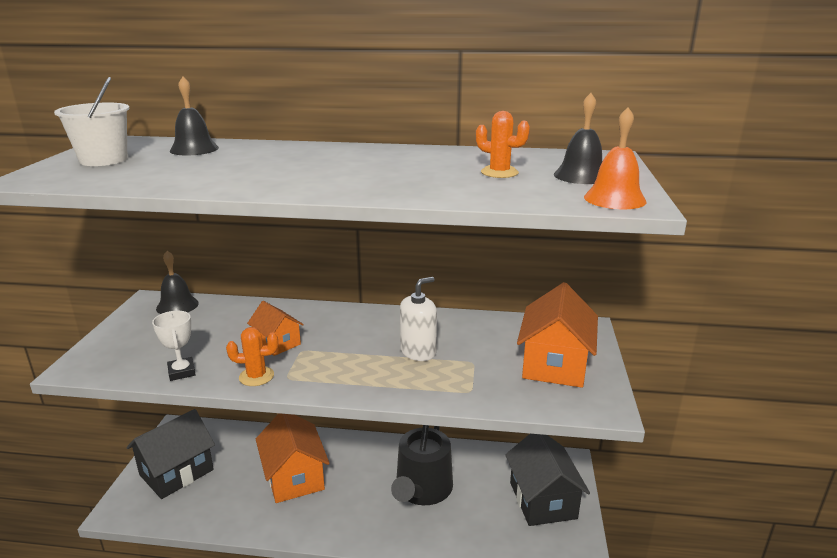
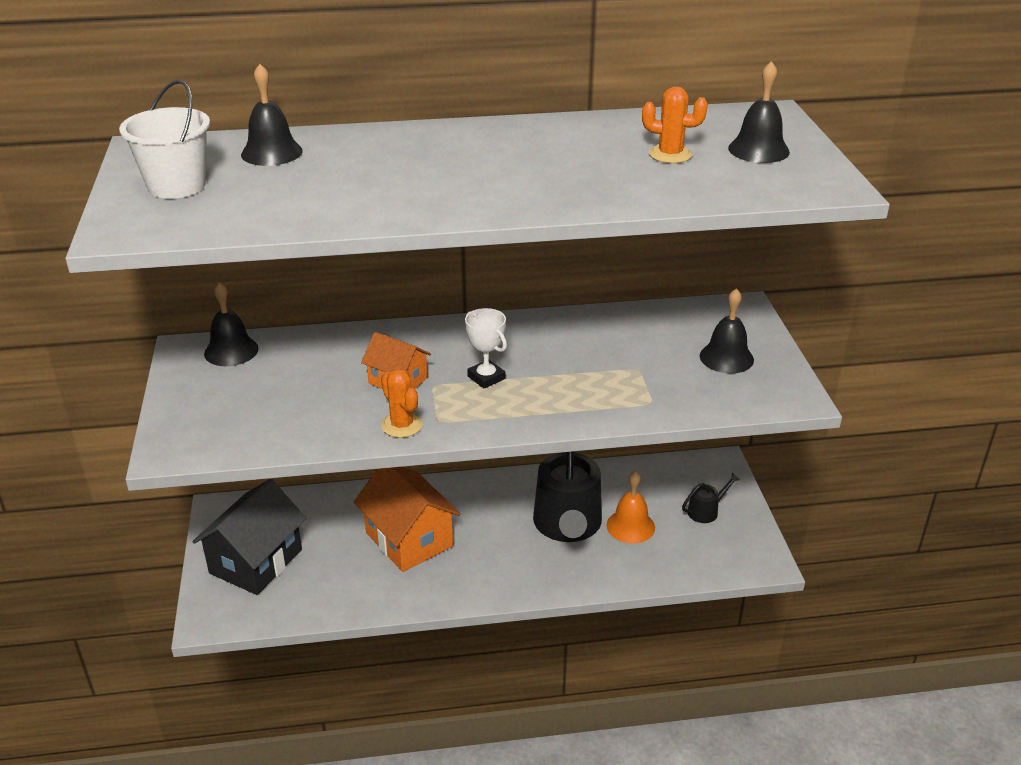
camera: 15 degrees left, 10 degrees up
(182, 372) = (307, 434): white trophy -> white trophy (486, 377)
(256, 376) = (402, 425): orange cactus -> orange cactus turned 75 degrees clockwise
(418, 352) = (570, 366): white soap dispenser -> none
(542, 500) = (706, 511): black house -> black watering can
(554, 364) = (726, 357): orange house -> black bell
(614, 199) = (810, 182): orange bell -> orange bell (630, 526)

